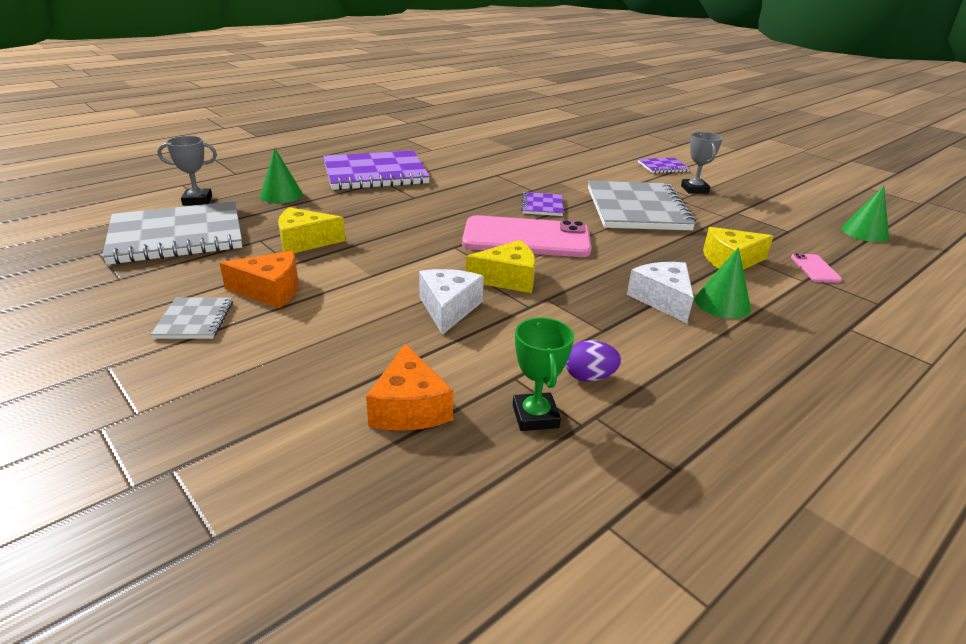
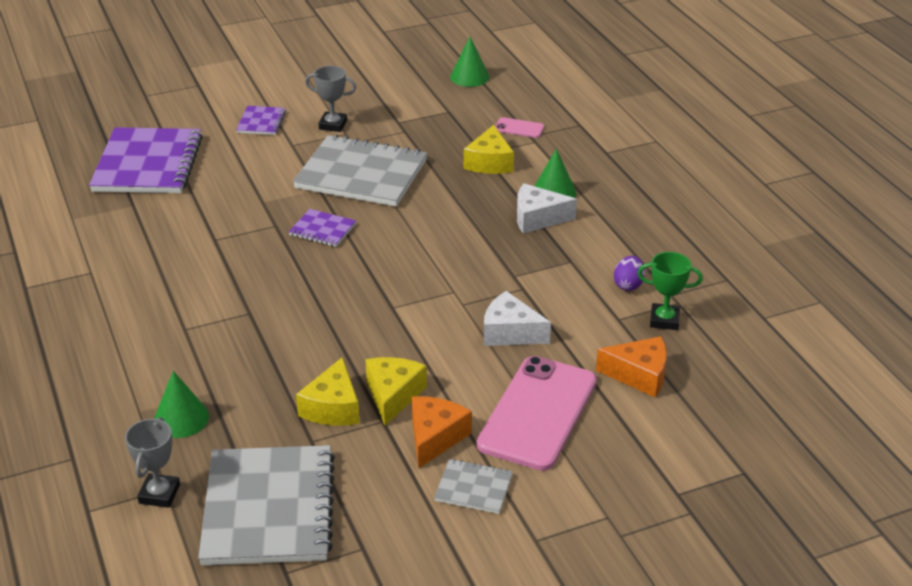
camera: 70 degrees left, 5 degrees up
(375, 174) = (153, 332): purple notebook -> purple notebook (148, 164)
(508, 279) = (471, 289): yellow cheese -> yellow cheese (393, 395)
(526, 238) = (394, 259): pink phone -> pink phone (538, 413)

